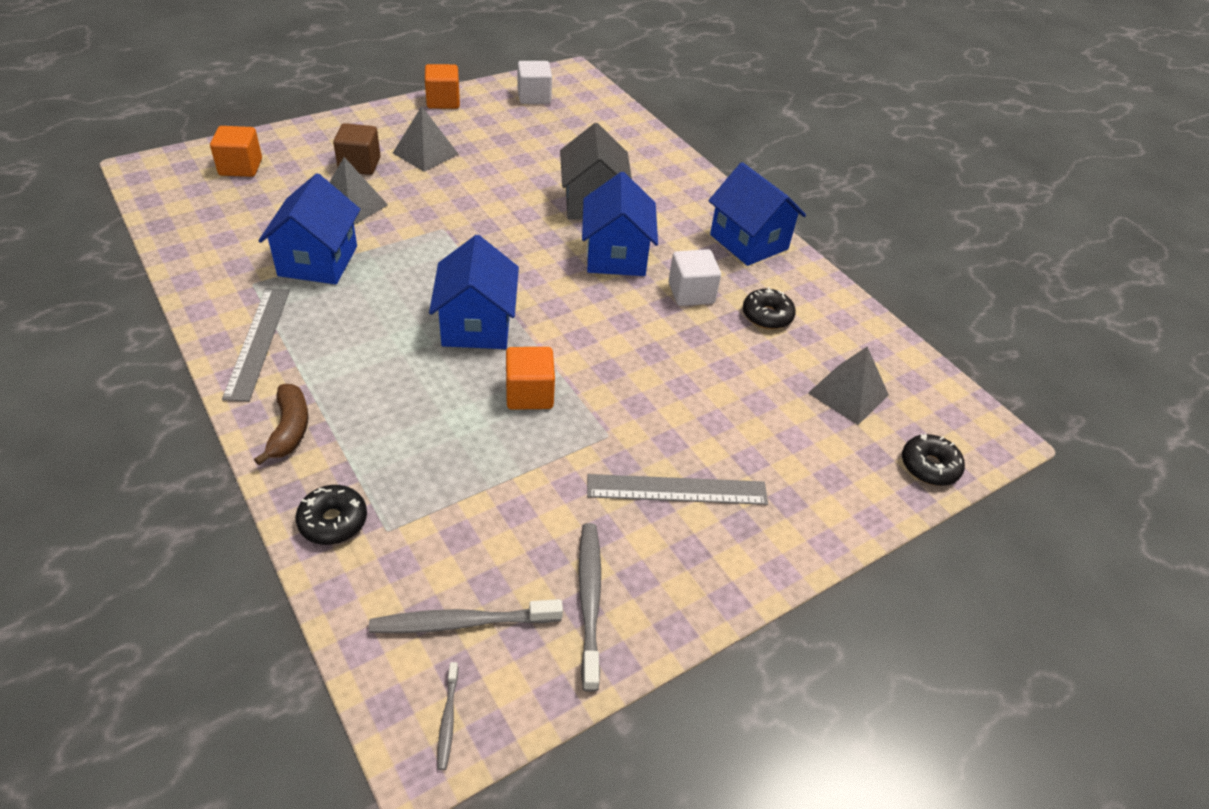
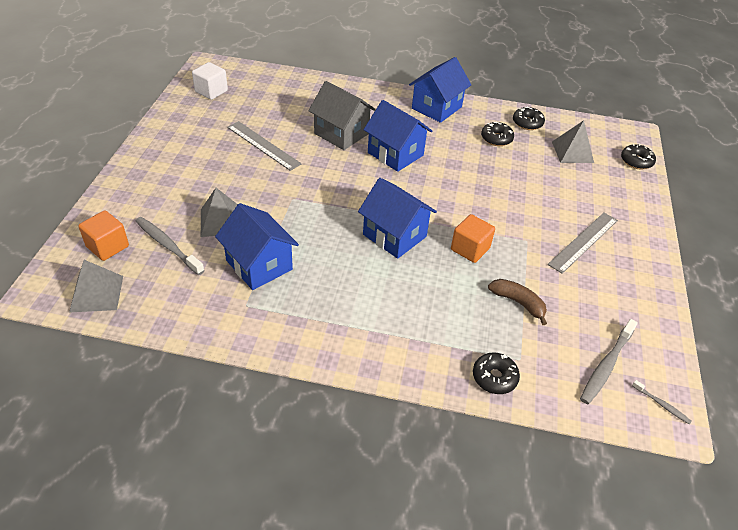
camera: 45 degrees left, 0 degrees up
(258, 342) = (307, 331): grey ruler -> grey ruler (263, 145)
(289, 429) = (403, 358): brown banana -> brown banana (518, 303)
(359, 165) = (181, 194): brown cube -> none
(425, 153) = (208, 163): grey pyramid -> grey pyramid (96, 293)
(443, 101) = (163, 125): orange cube -> none
(589, 601) = (628, 313): grey toothbrush -> grey toothbrush (168, 246)
(691, 293) = (453, 150): white cube -> none
(748, 242) = (436, 107): blue house -> blue house turned 60 degrees counterclockwise
(842, 326) = (527, 123): none -> black donut

